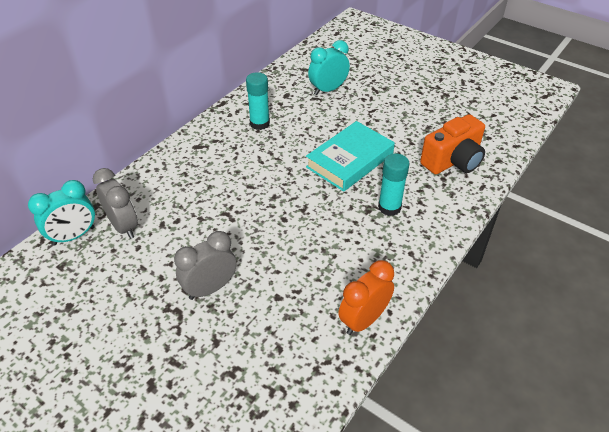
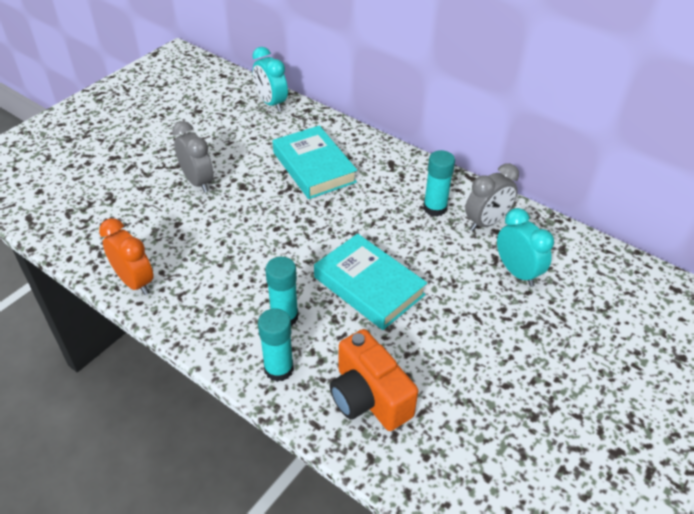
camera: 90 degrees right, 0 degrees up
(124, 226) = (279, 127): grey clock -> grey clock (486, 222)
(197, 196) = (314, 167): none -> turquoise book
(441, 208) = (279, 369): none -> turquoise glue stick

